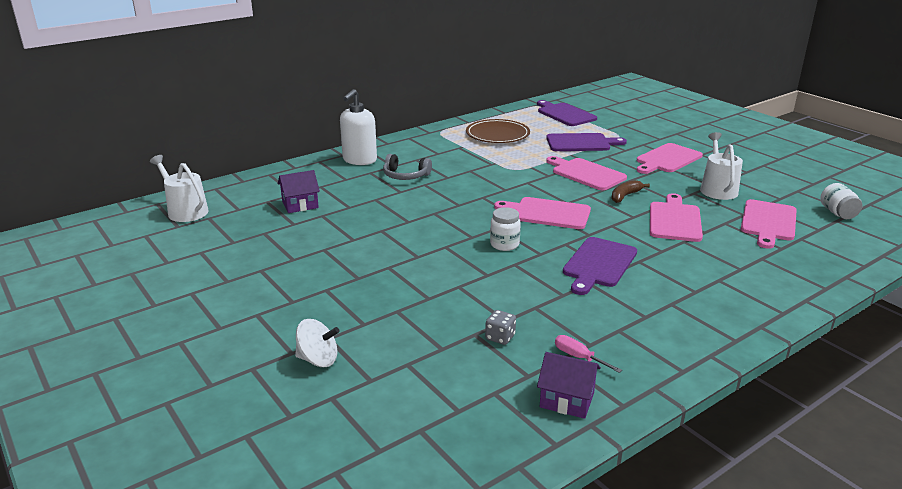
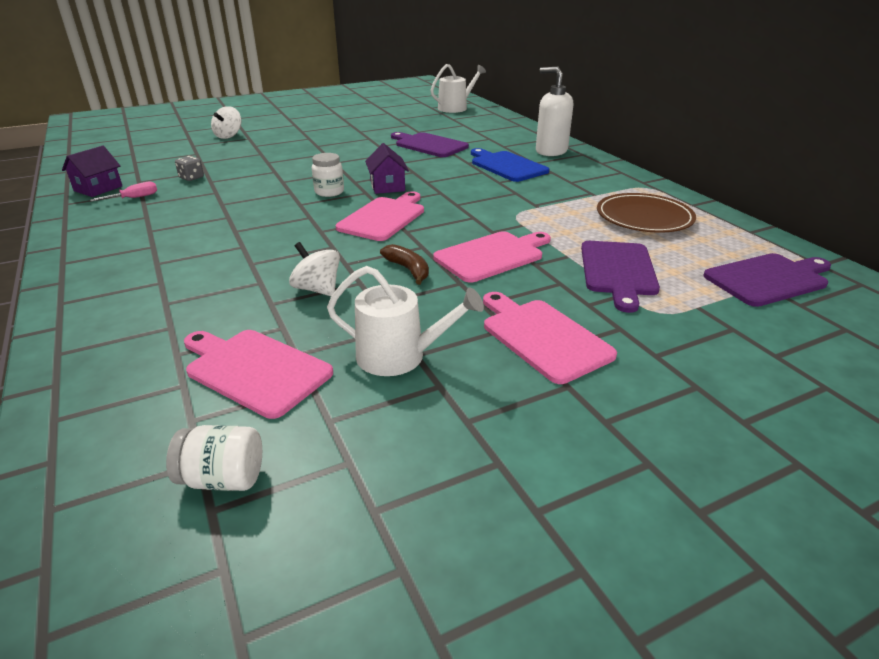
camera: 100 degrees right, 5 degrees up
(300, 205) = (452, 133): purple house -> purple house (387, 186)
(405, 176) = (506, 166): grey headphones -> blue cutting board
(598, 264) = (256, 226): purple cutting board -> purple cutting board (429, 145)
(674, 220) = (317, 289): pink cutting board -> white spinning top

